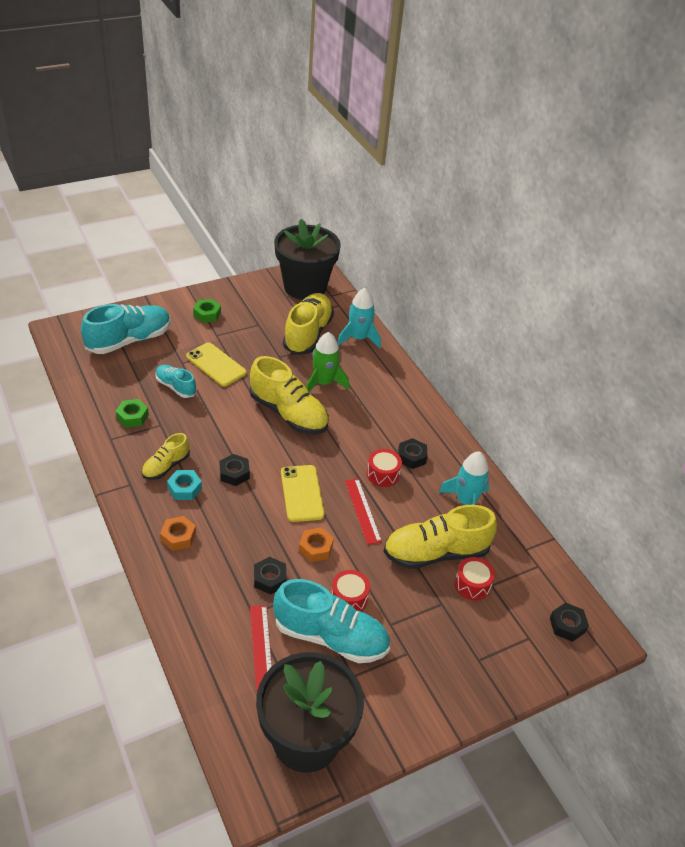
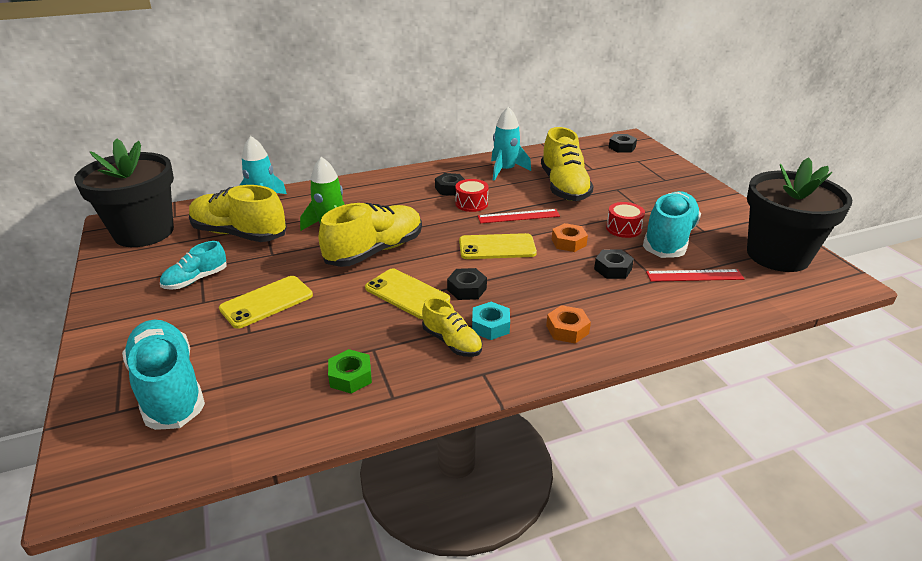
camera: 80 degrees left, 10 degrees down
(176, 387) = (299, 337): turquoise shoe -> turquoise shoe (196, 280)
(207, 314) = (150, 310): green nut -> none
(227, 438) = (407, 294): none -> yellow phone
(472, 584) = (594, 175): red drum -> none

